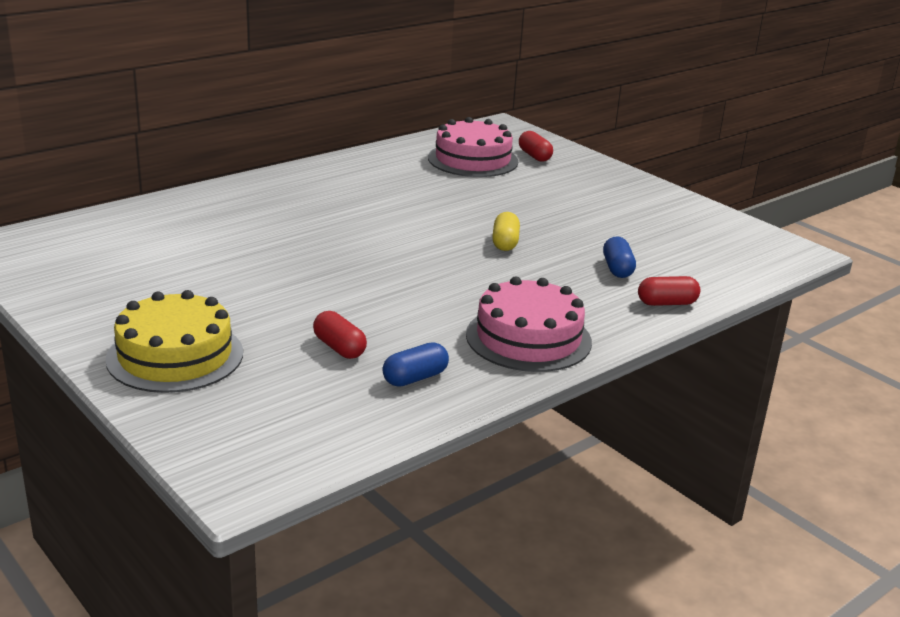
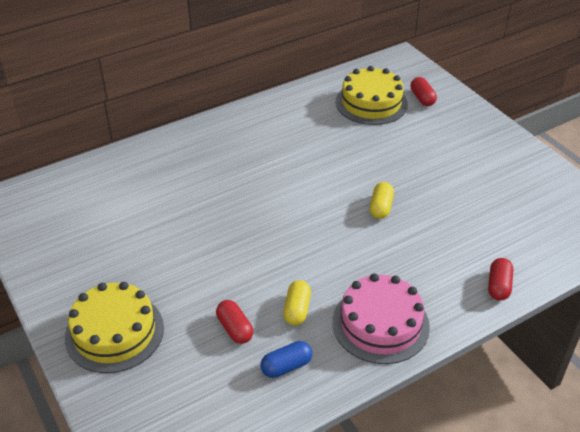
camera: 10 degrees right, 15 degrees up
(418, 329) = (297, 310): none -> yellow capsule
(473, 160) = (371, 103): pink cake -> yellow cake
(617, 269) = (466, 242): blue capsule -> none
(667, 303) = (498, 286): red capsule -> red capsule turned 75 degrees counterclockwise

